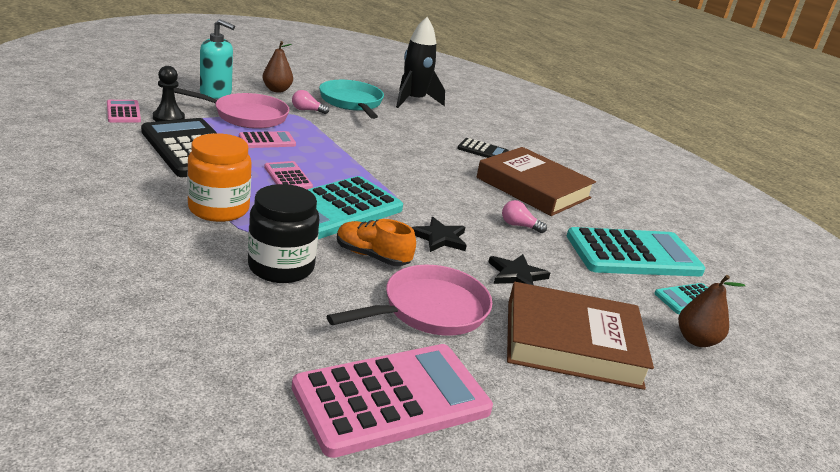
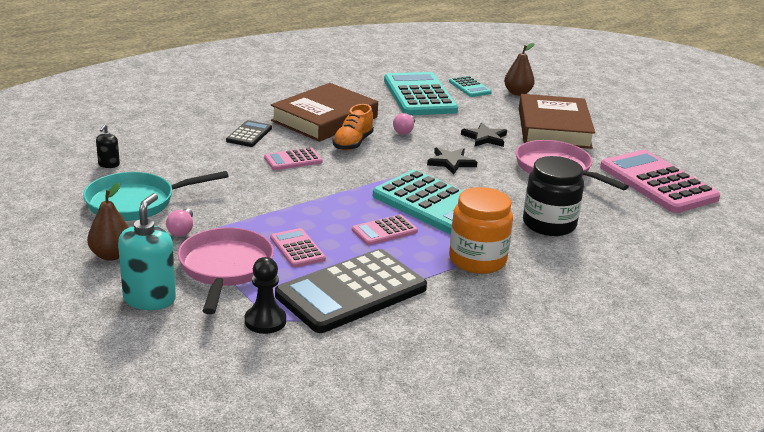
camera: 90 degrees left, 0 degrees up
(123, 112) = (263, 358): pink calculator -> pink calculator (293, 160)
(372, 256) = (502, 189): orange shoe -> orange shoe (353, 143)
(414, 101) = (109, 164): black rocket -> black soap dispenser

